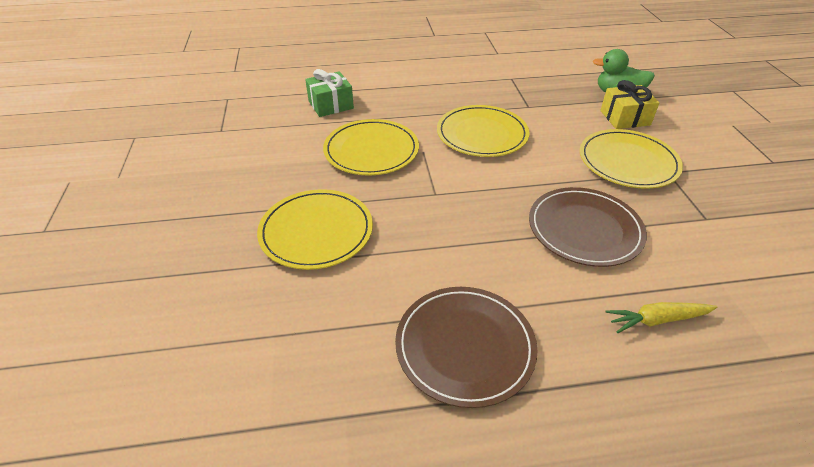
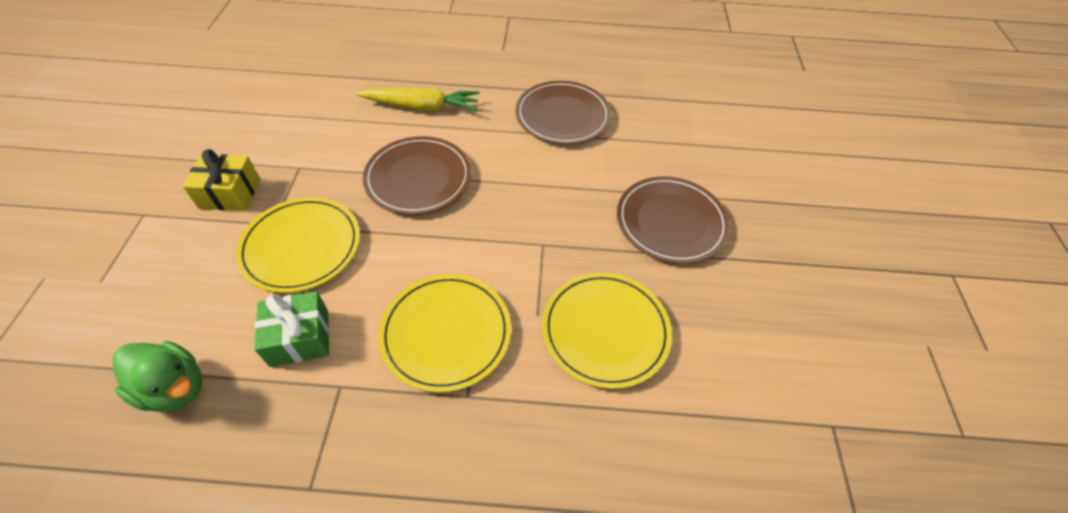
camera: 170 degrees left, 10 degrees up
(316, 231) = (671, 222): yellow plate -> brown plate
(331, 105) = (664, 466): green gift -> green gift (300, 338)
(625, 118) = (224, 326): yellow gift -> yellow gift (230, 193)
(657, 320) = (422, 107): yellow carrot -> yellow carrot, size x1.50

